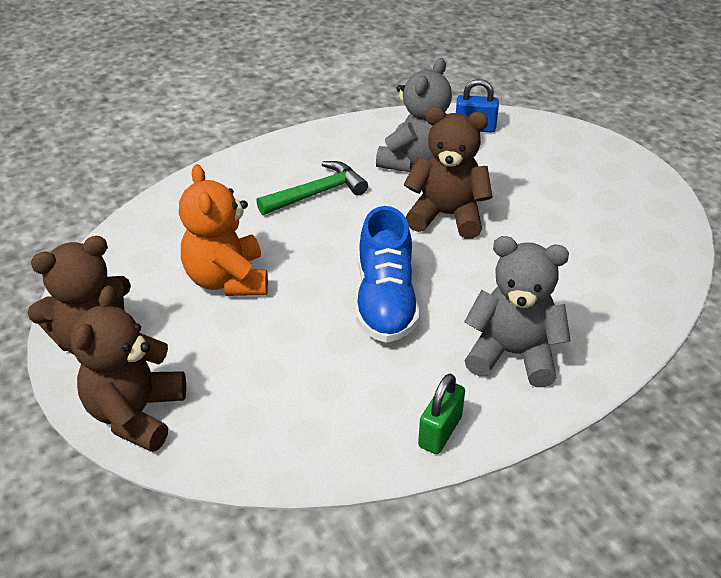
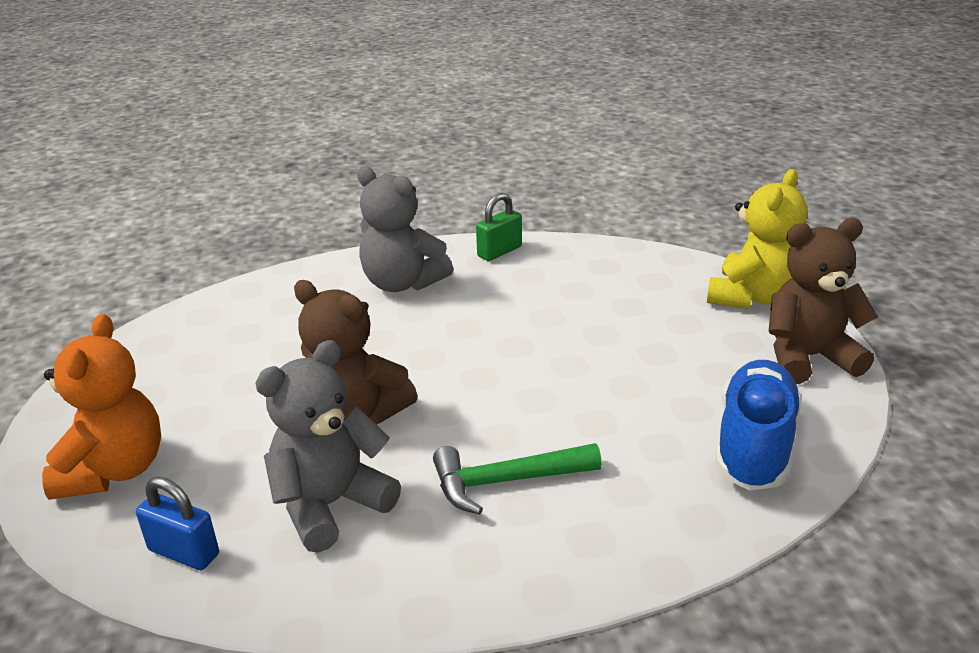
camera: 160 degrees left, 10 degrees down
(136, 414) = (752, 297): brown teddy bear -> yellow teddy bear
(227, 280) = (656, 390): orange teddy bear -> orange teddy bear (114, 470)
(385, 301) = (489, 339): blue shoe -> blue shoe (754, 445)

